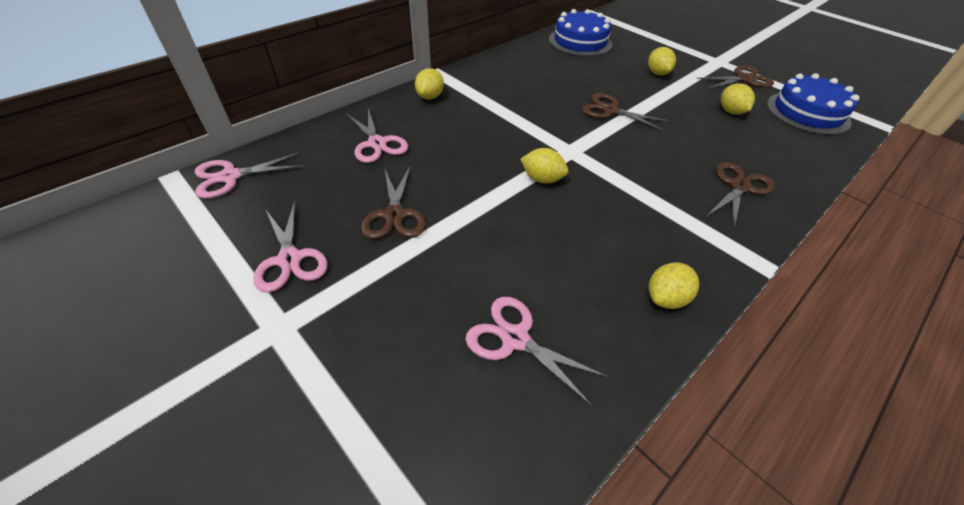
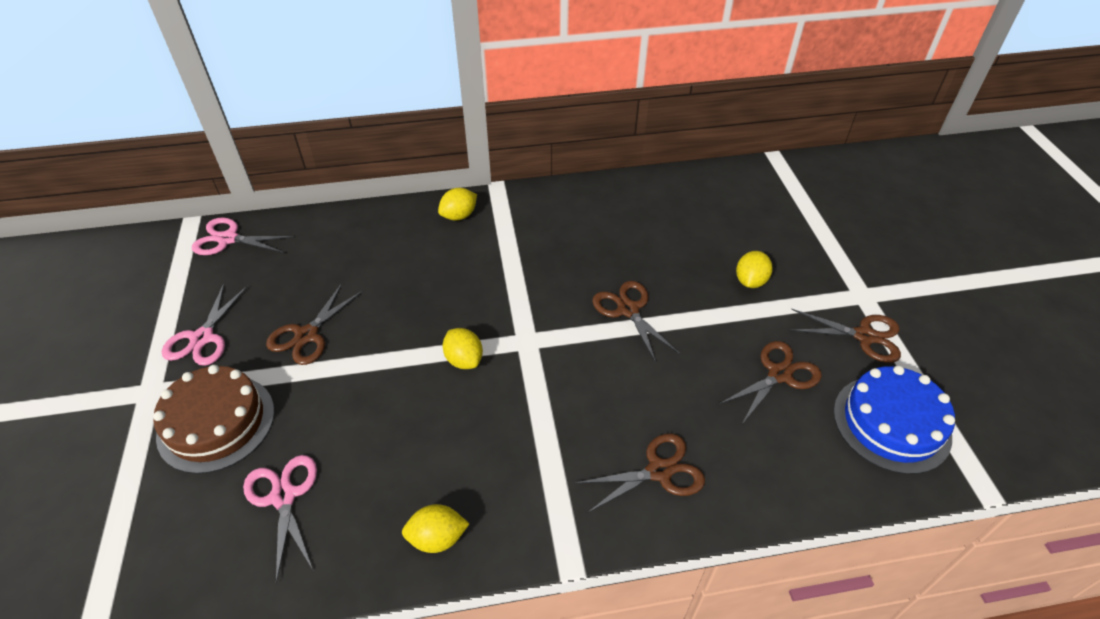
camera: 35 degrees right, 0 degrees up
(377, 143) = (361, 253): pink scissors -> none
(383, 317) = (216, 423): none -> brown cake
(580, 41) = (704, 198): blue cake -> none
(731, 111) = (779, 374): yellow lemon -> brown scissors

